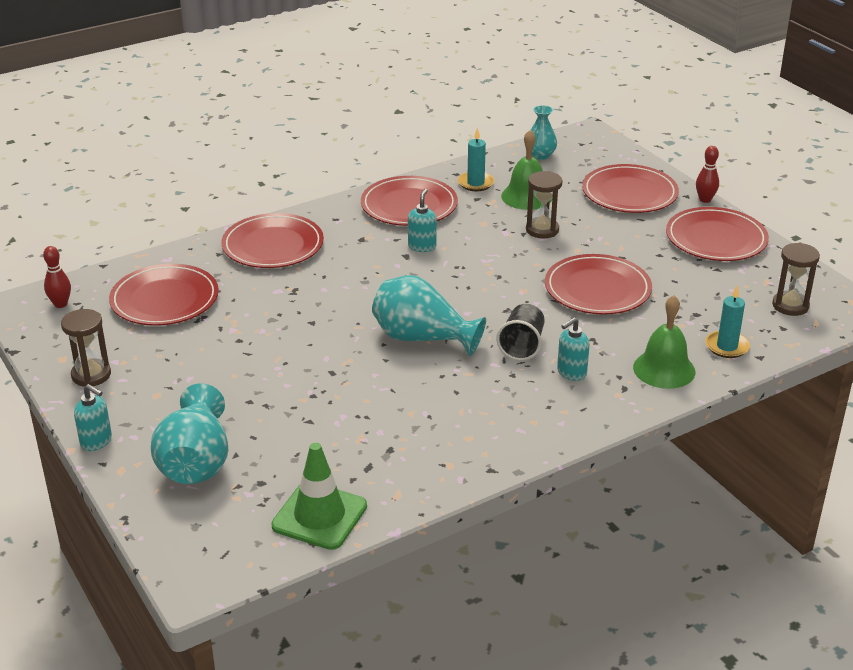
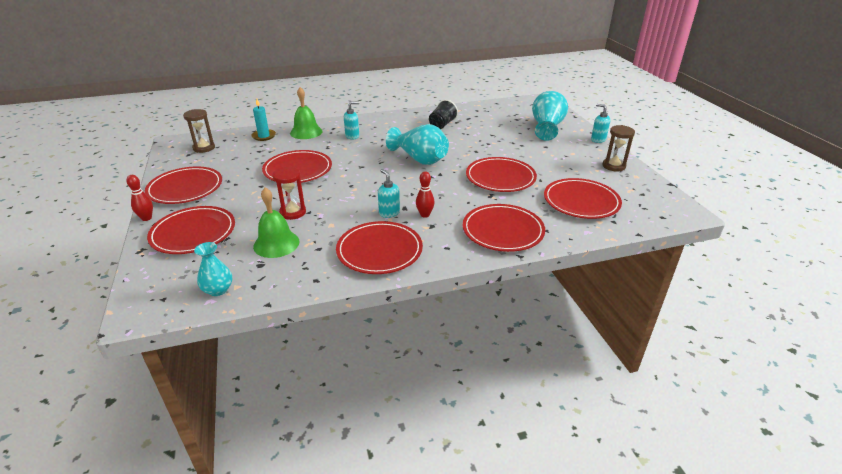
camera: 165 degrees left, 0 degrees up
(60, 304) = (656, 209): red bowling pin -> red bowling pin (425, 215)
(283, 322) = (500, 177): none -> red plate
(319, 516) = (492, 108): green traffic cone -> none
(422, 246) = (389, 213): turquoise soap dispenser -> turquoise soap dispenser turned 120 degrees clockwise
(475, 183) = (307, 265): turquoise candle -> none
(522, 346) = (367, 149): black cup -> black cup (442, 125)
(542, 230) = (293, 212): brown hourglass -> red hourglass

